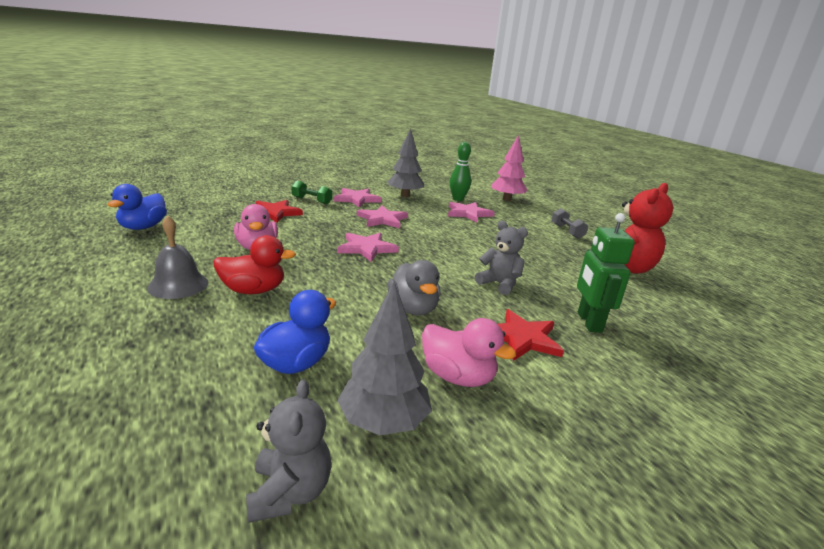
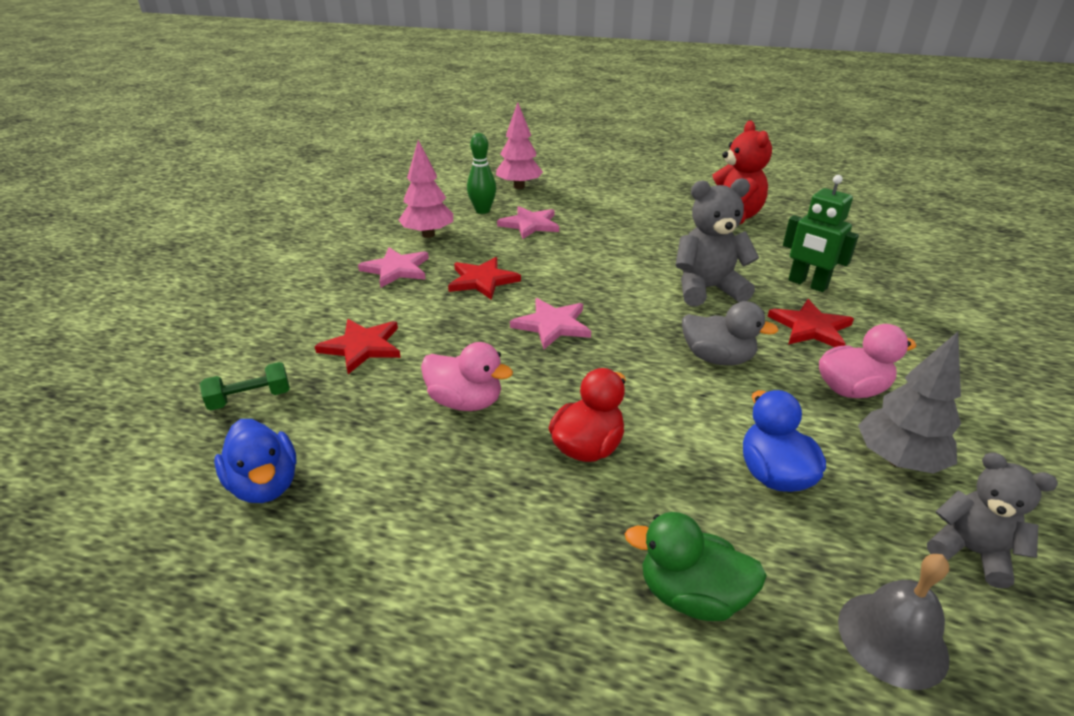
camera: 45 degrees left, 10 degrees up
(137, 360) = (691, 595): none -> green duck
(178, 285) = (516, 505): grey bell -> grey bell (892, 638)
(311, 201) = (356, 302): green dumbbell -> green dumbbell (250, 399)
(382, 219) = (482, 280): pink star -> red star
(405, 195) = (428, 235): grey tree -> pink tree
(499, 284) = (707, 289): grey teddy bear -> grey teddy bear, size x1.57
(567, 231) = (632, 200): grey dumbbell -> none

